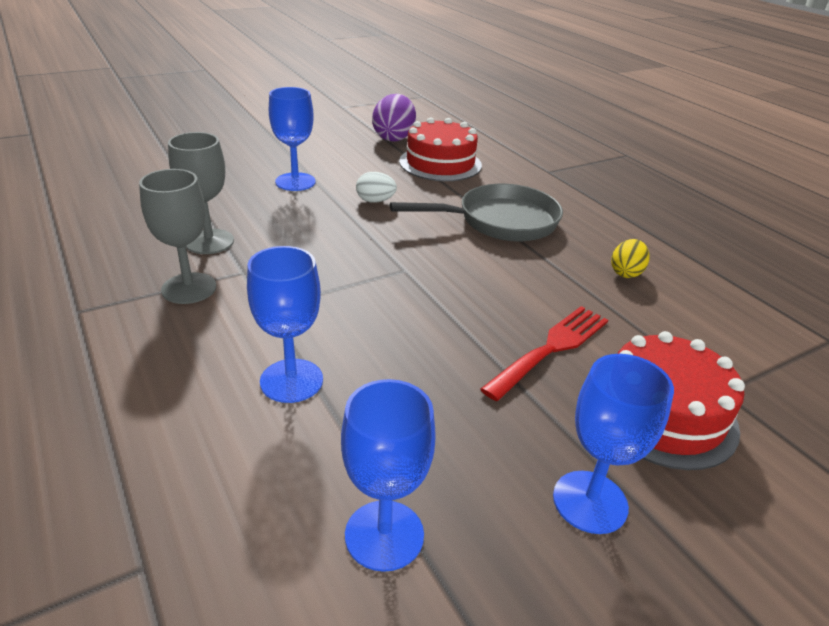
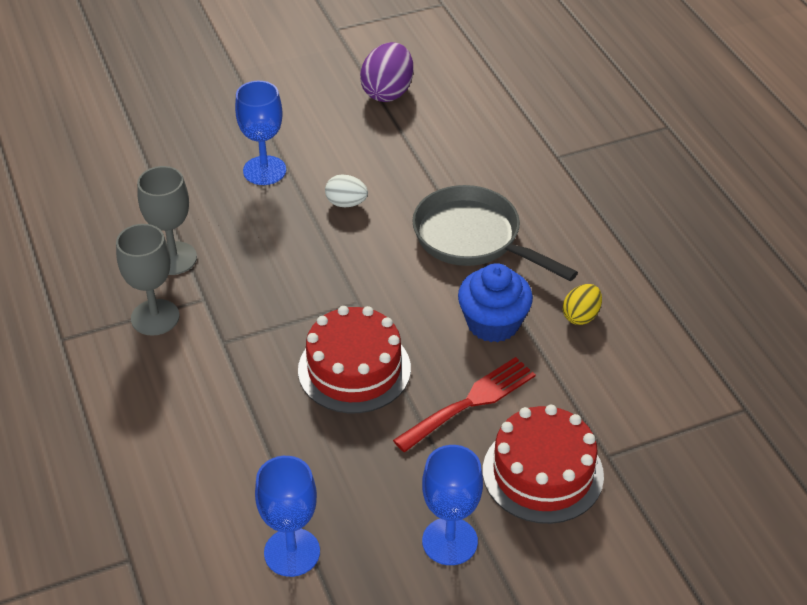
camera: 10 degrees right, 10 degrees up
(291, 380) = (238, 421): blue goblet -> none
(440, 163) = (432, 140): red cake -> red cake (354, 369)
(500, 221) = (473, 238): grey pan -> grey pan turned 135 degrees counterclockwise
(545, 281) = (493, 323): none -> blue cupcake

